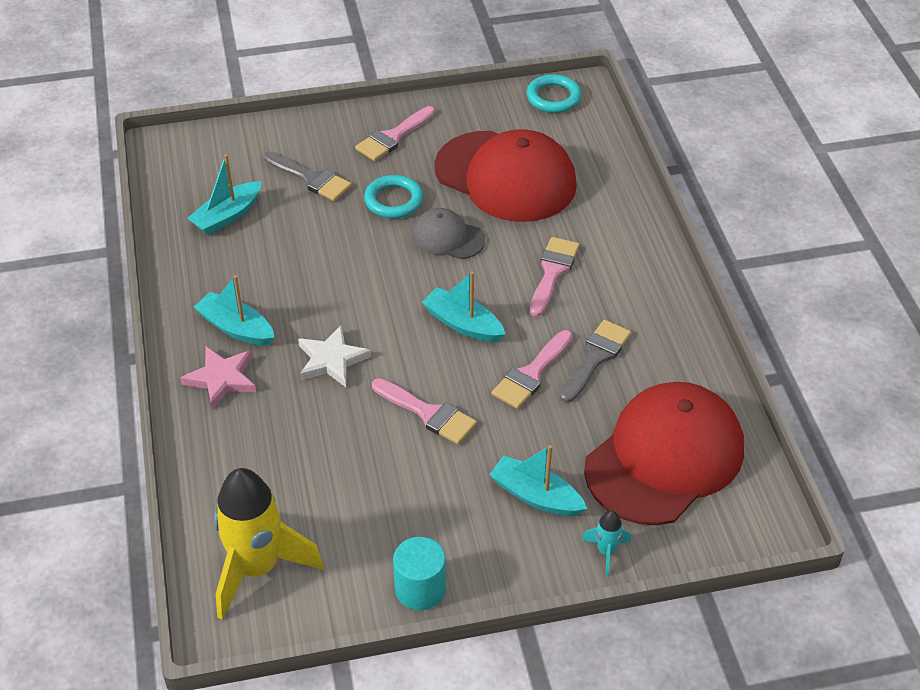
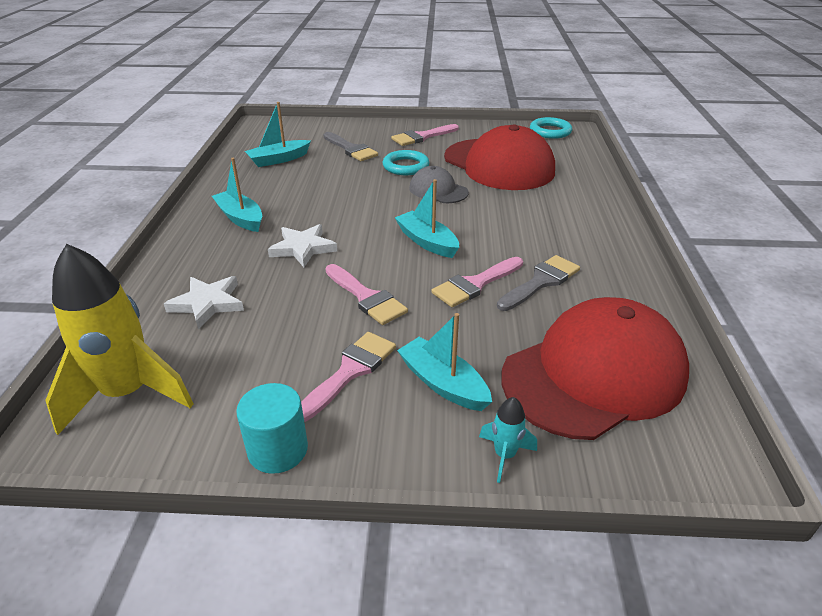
camera: 15 degrees right, 10 degrees down
(222, 379) = (206, 246): pink star -> none
(270, 454) = (208, 303): none -> white star
(552, 272) = (518, 221): pink brush -> pink brush (350, 371)

